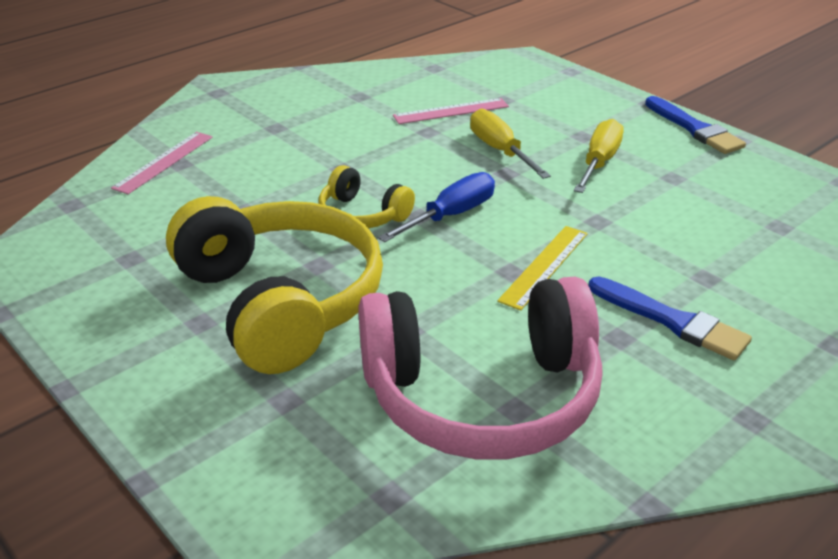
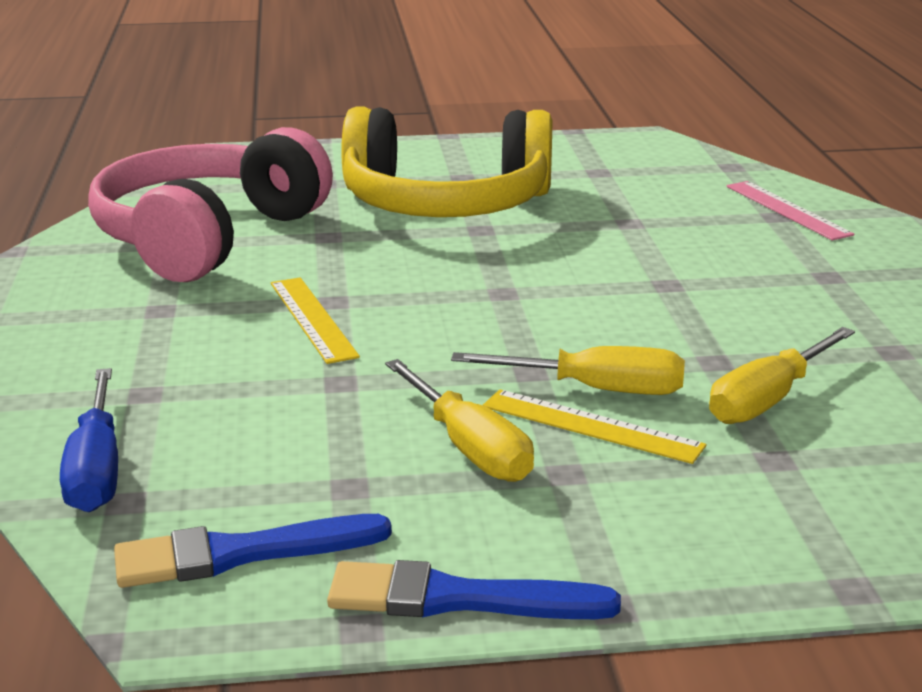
camera: 125 degrees right, 10 degrees down
(362, 215) = (544, 267): yellow headphones -> none
(450, 216) = (478, 307): blue screwdriver -> blue screwdriver (96, 469)
(451, 111) = (769, 399): pink ruler -> yellow screwdriver
(536, 141) = (591, 426): none -> yellow ruler
(672, 321) = (129, 342): blue brush -> blue brush (239, 554)

